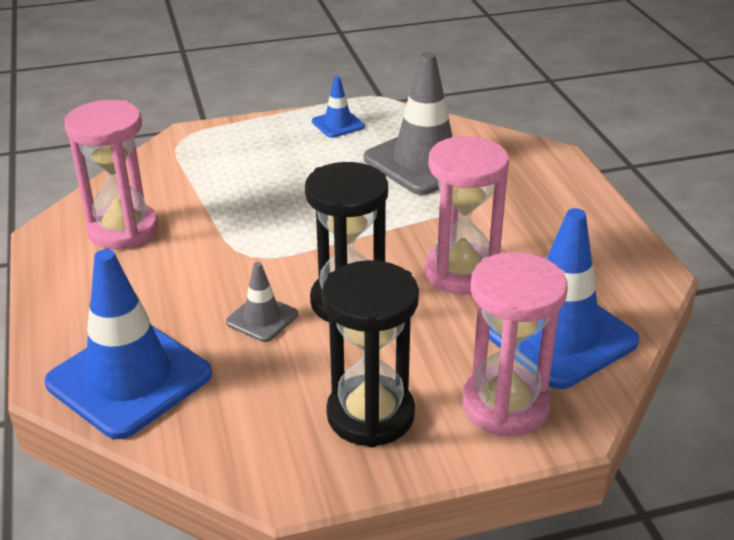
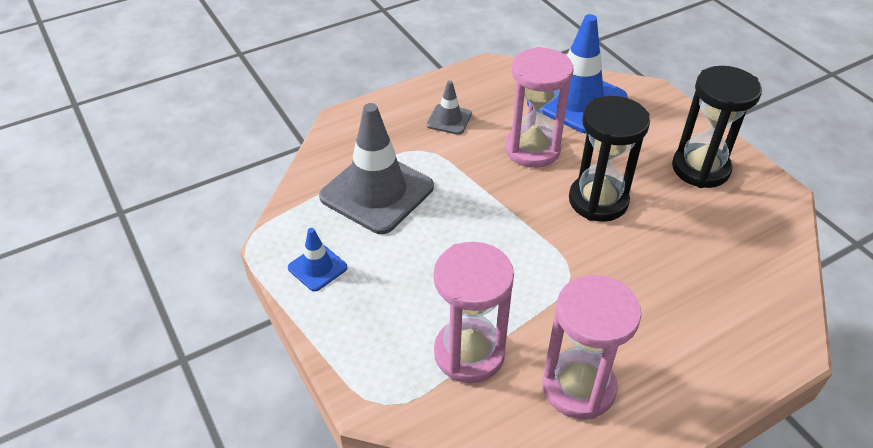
camera: 105 degrees left, 10 degrees up
(129, 379) = (756, 302): blue traffic cone -> none
(262, 318) = (644, 244): grey traffic cone -> grey traffic cone (449, 119)
(505, 405) = (654, 116): pink hourglass -> pink hourglass (469, 353)

